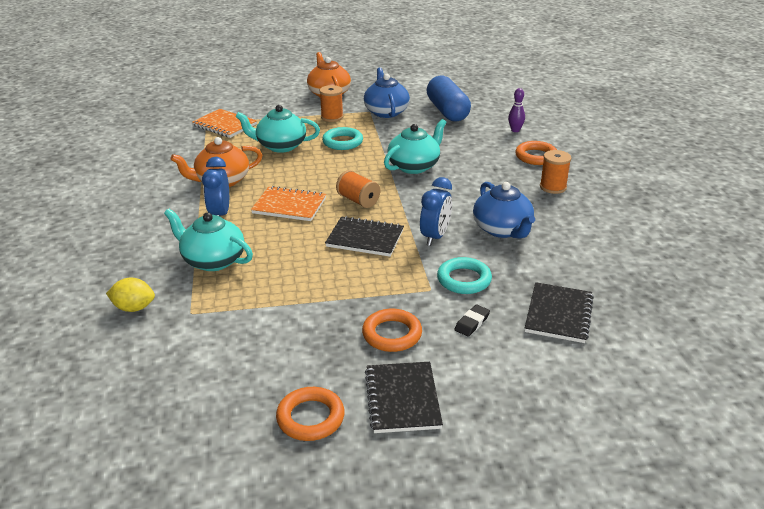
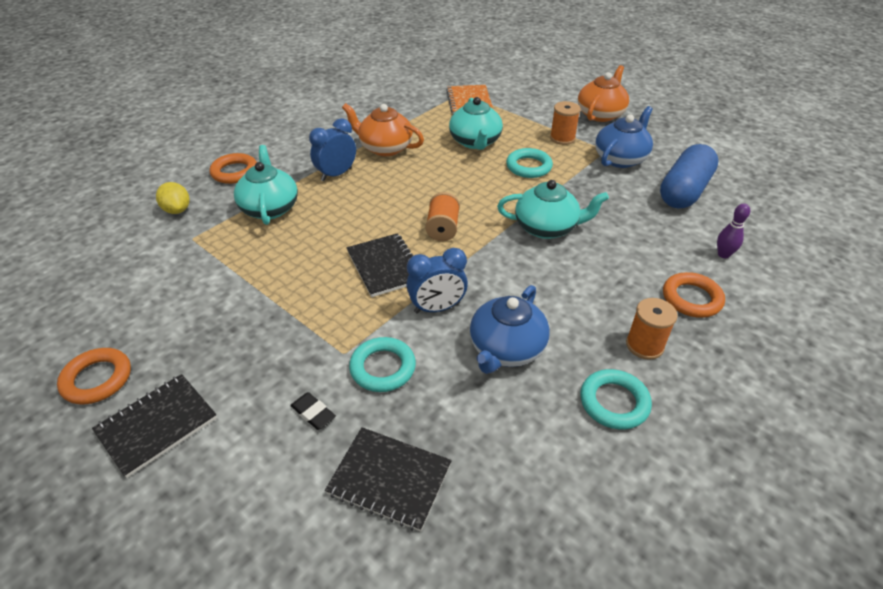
camera: 50 degrees right, 10 degrees up
(280, 146) = (475, 142): turquoise teapot -> turquoise teapot turned 150 degrees counterclockwise
(289, 206) = (389, 198): orange notebook -> none
(392, 334) = (249, 365): orange ring -> orange ring (235, 172)
(472, 323) = (313, 413): black eraser -> black eraser turned 45 degrees clockwise
(559, 314) = (389, 479): black notebook -> black notebook turned 45 degrees clockwise
(582, 216) = (614, 402): none -> turquoise ring

